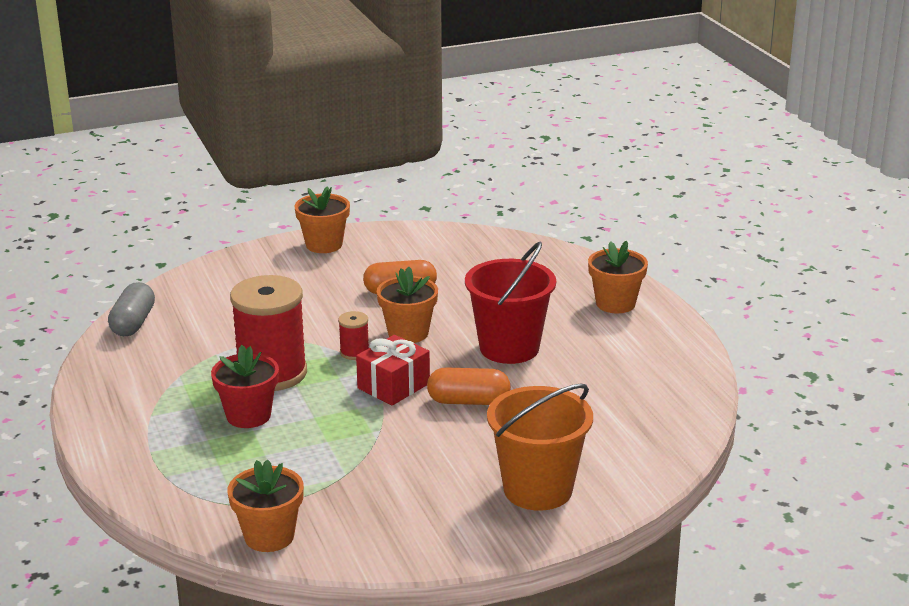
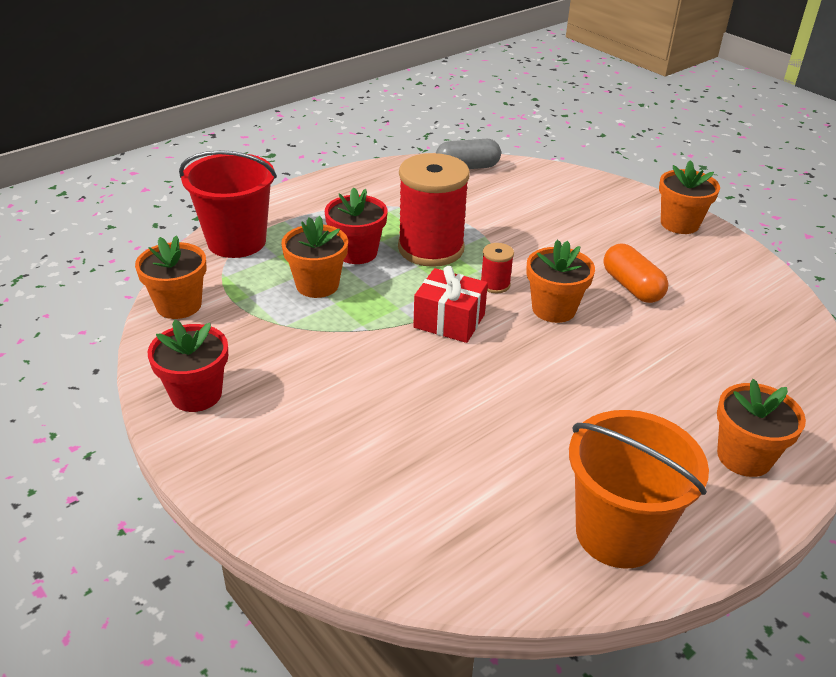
camera: 70 degrees right, 10 degrees up
(290, 447) = (317, 285): none -> orange flower pot
(422, 536) = (196, 394): none -> red flower pot
(468, 401) = (447, 376): orange capsule -> none
(509, 348) = (573, 385): red bucket -> red bucket (236, 241)
(538, 489) = (300, 462): orange bucket -> orange bucket (617, 533)

